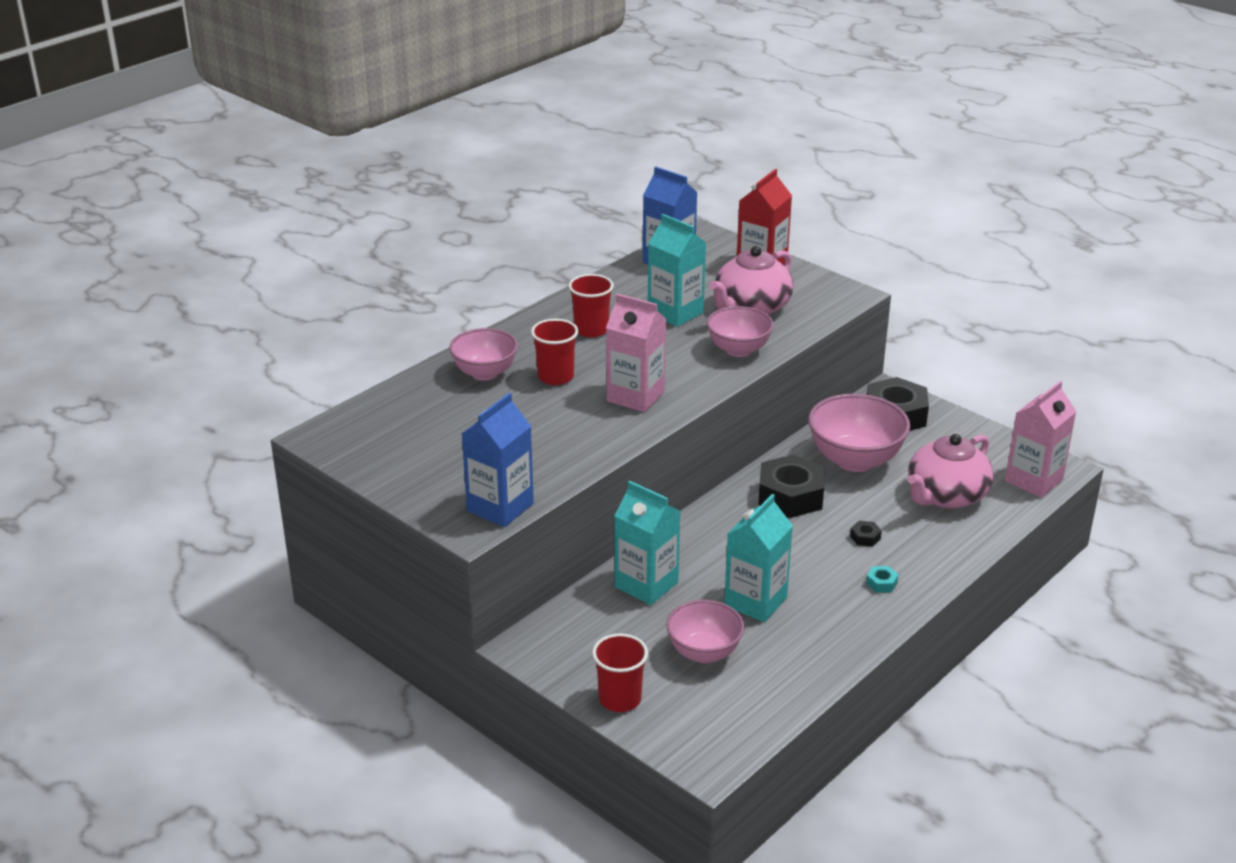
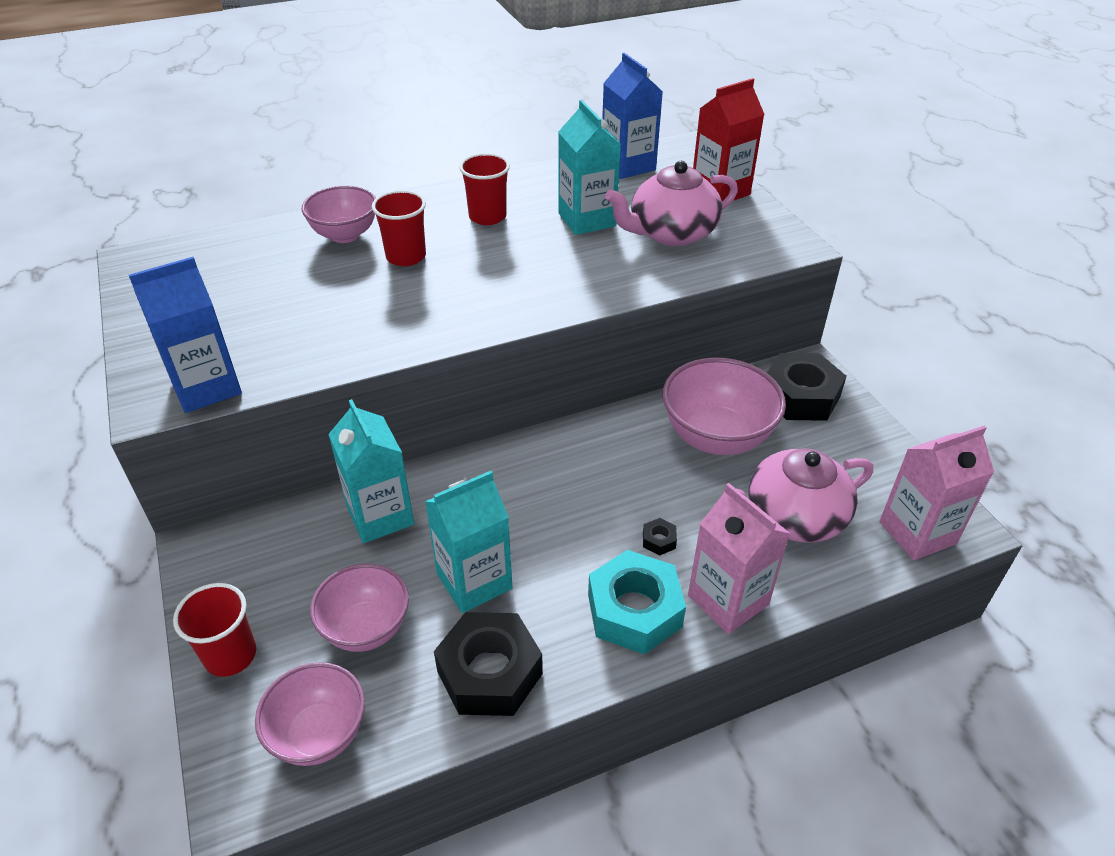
camera: 25 degrees right, 10 degrees up
(635, 396) = (463, 300): pink carton -> pink carton (728, 600)
(738, 350) = (617, 277): pink bowl -> pink bowl (319, 734)
(790, 496) = (613, 458): black nut -> black nut (489, 672)
(881, 583) = (634, 611): turquoise nut -> turquoise nut, size x2.49

